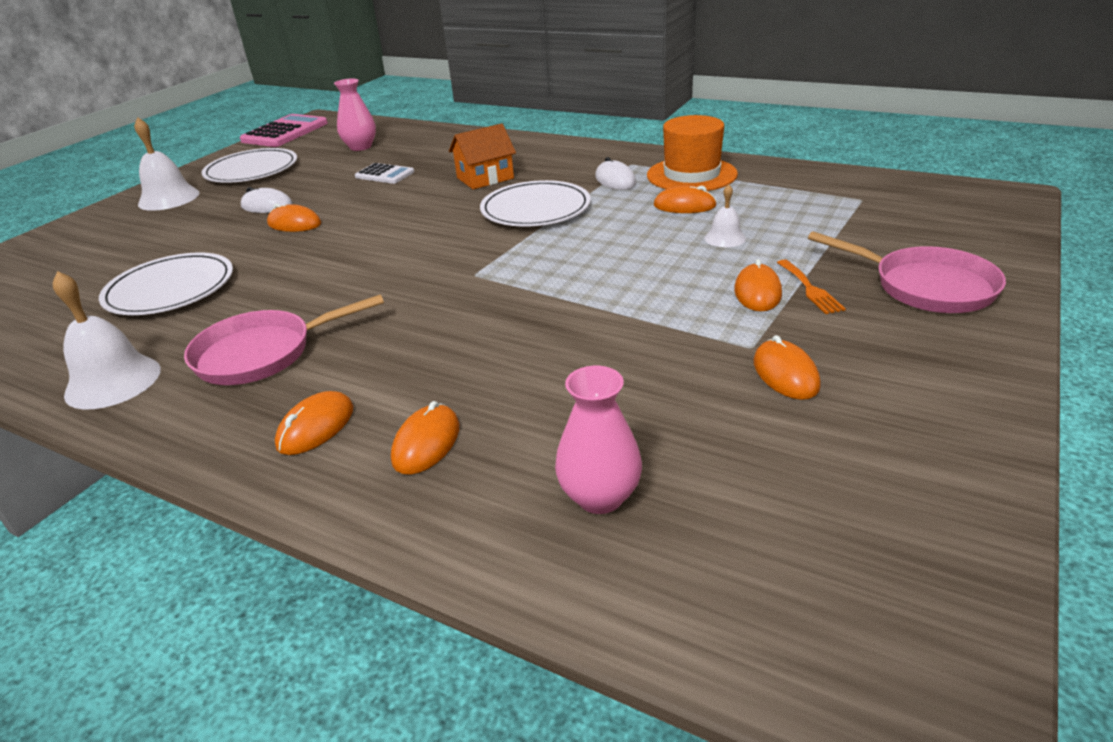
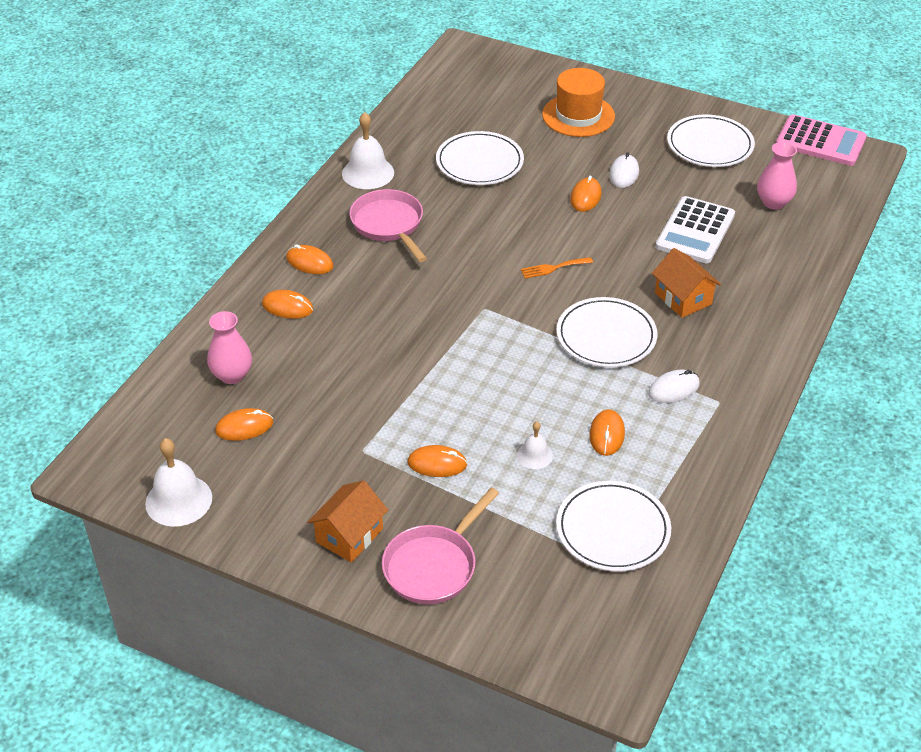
camera: 85 degrees right, 10 degrees up
(169, 198) = (644, 114): white bell -> white bell (178, 500)
(384, 174) = (695, 231): white calculator -> white calculator, size x1.74
(691, 175) = (685, 446): orange hat -> orange hat (578, 115)
(785, 374) = (328, 463): orange mouse -> orange mouse (244, 427)
(810, 289) = (438, 495): orange fork -> orange fork (553, 268)
(815, 200) = (613, 529): none -> white plate
(914, 347) = (349, 535): none -> orange house

